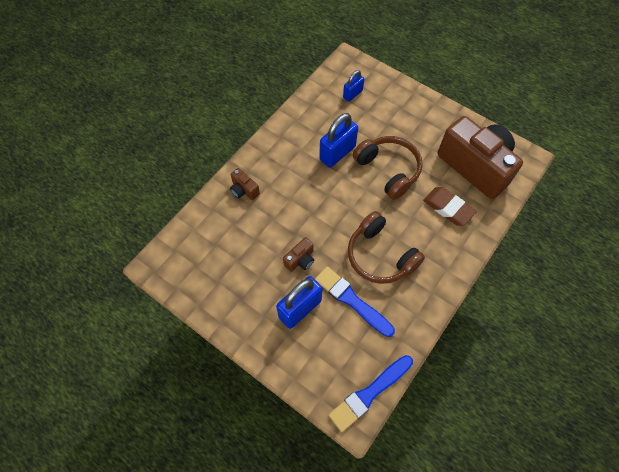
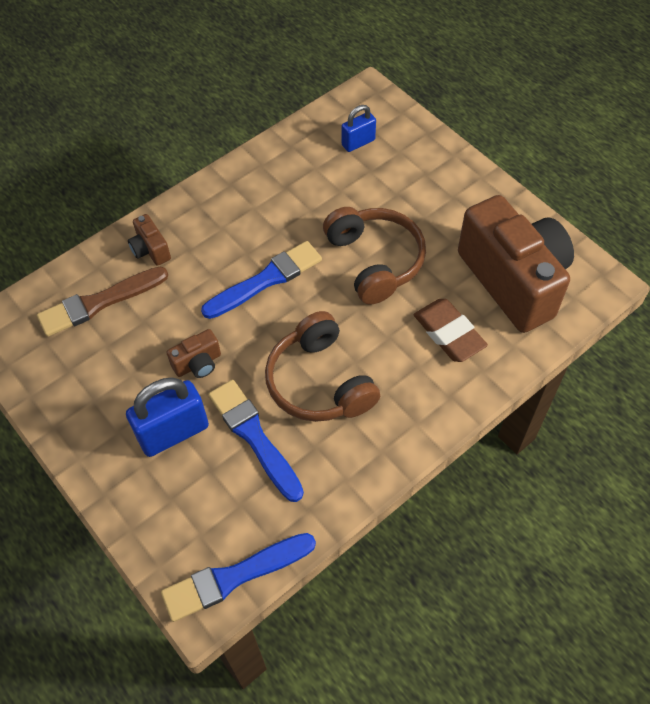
camera: 15 degrees right, 5 degrees down
(223, 232) = (99, 302): none -> brown brush
(325, 196) = (266, 280): none -> blue brush
(337, 153) = (306, 222): blue padlock -> none

